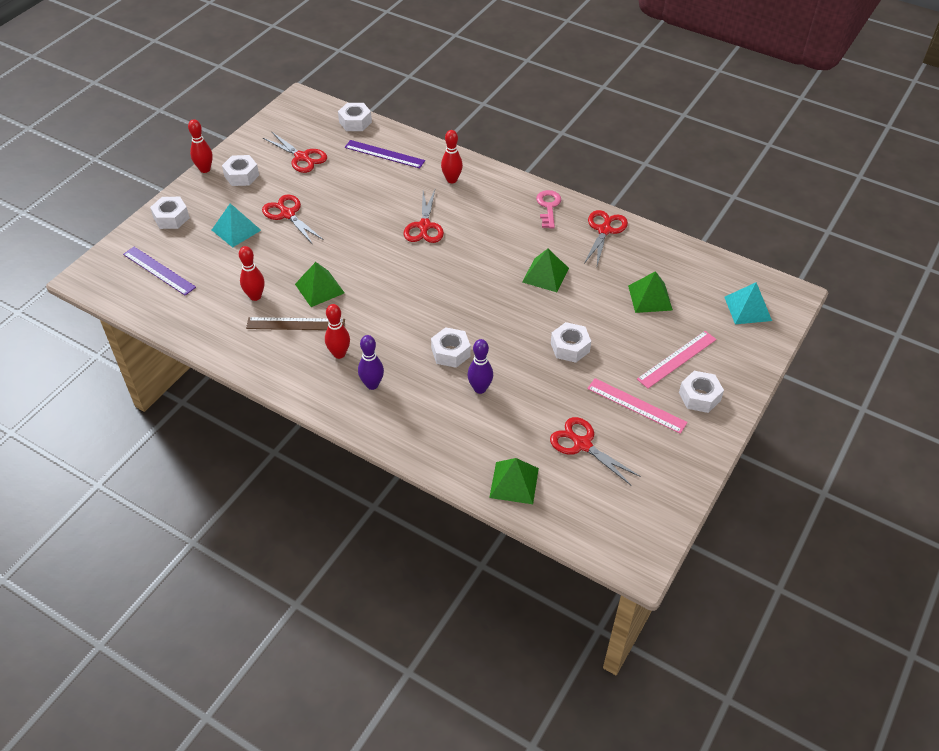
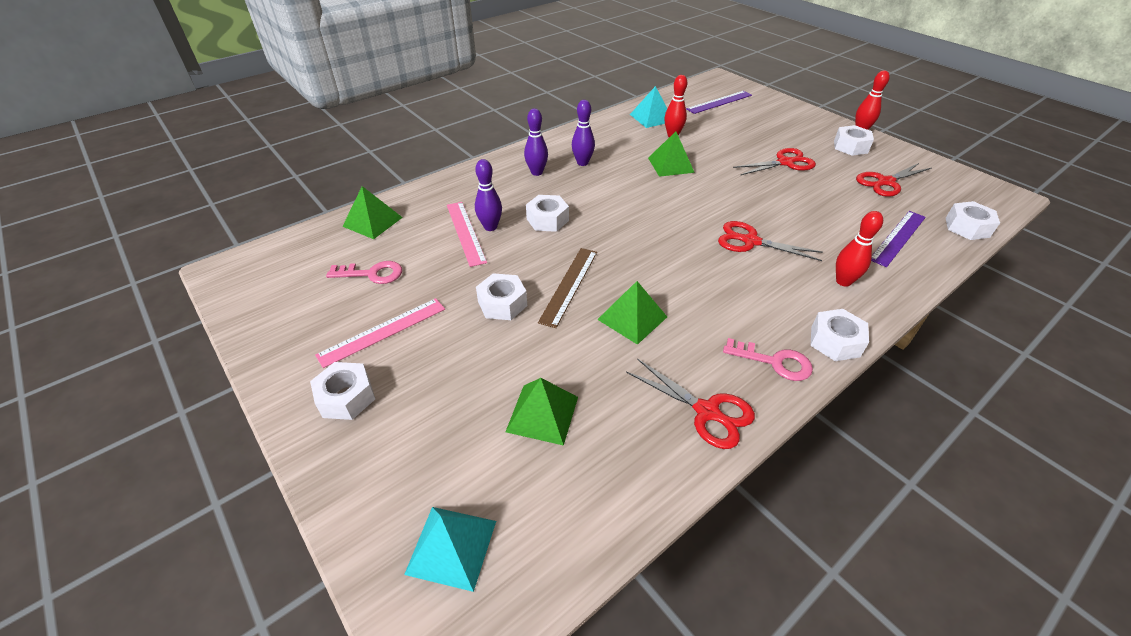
camera: 110 degrees right, 5 degrees down
(171, 218) = (787, 111): white nut -> white nut (835, 341)
(236, 230) = (765, 136): turquoise pyramid -> turquoise pyramid (651, 117)
(295, 324) = (630, 148): brown ruler -> brown ruler (569, 285)
(339, 354) = (582, 163): red bowling pin -> purple bowling pin
(582, 444) = (372, 274): red scissors -> pink key
(677, 359) = (418, 399): pink ruler -> pink ruler (465, 232)

